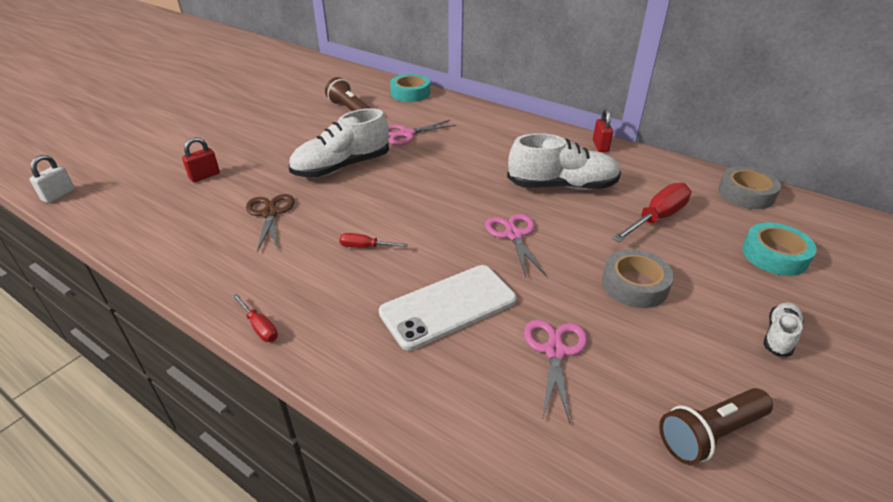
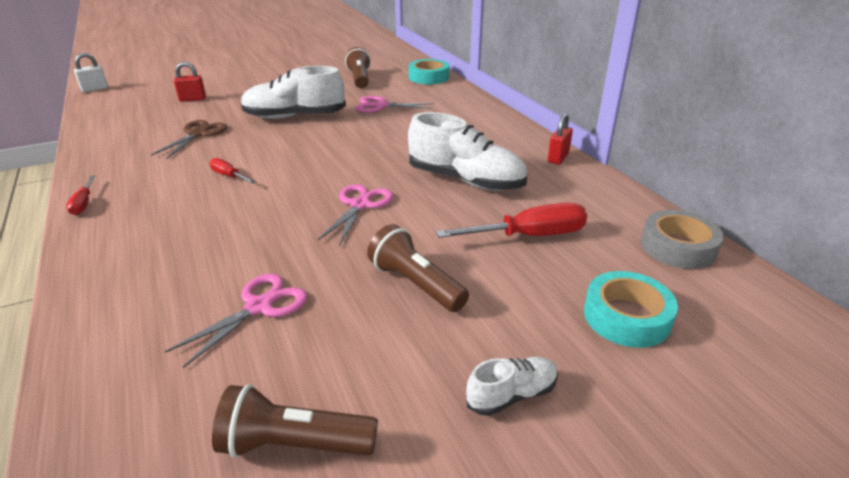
camera: 30 degrees right, 5 degrees down
(448, 306) = (226, 238): white phone -> none
(634, 285) = (415, 284): grey tape -> brown flashlight

